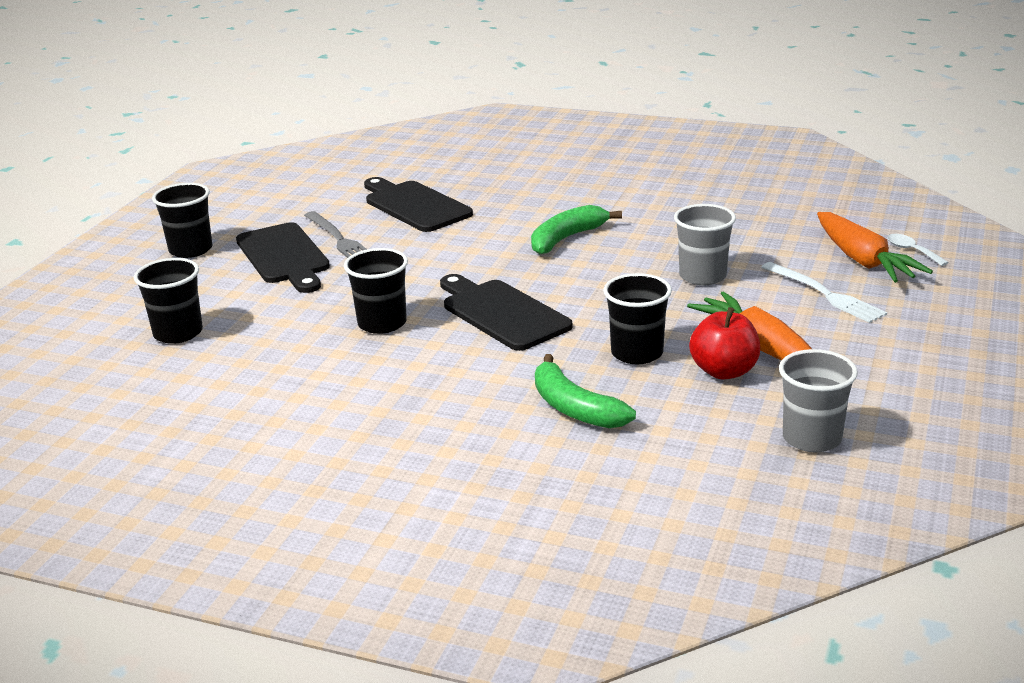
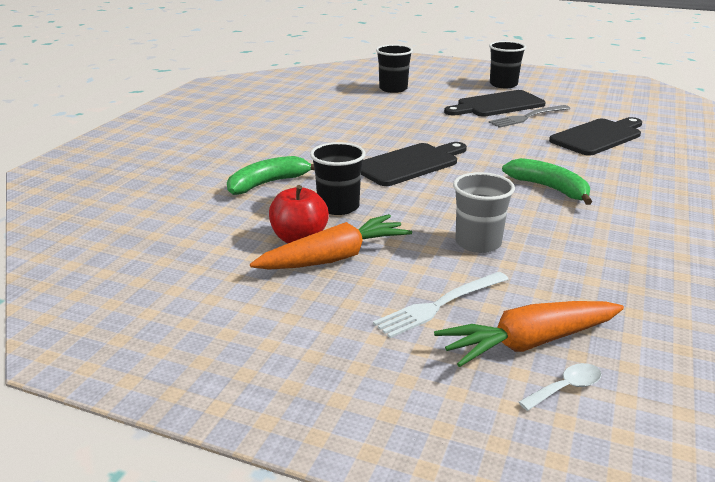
camera: 90 degrees right, 0 degrees up
(382, 323) = (398, 131): black cup -> none
(812, 438) = (182, 265): grey cup -> none

